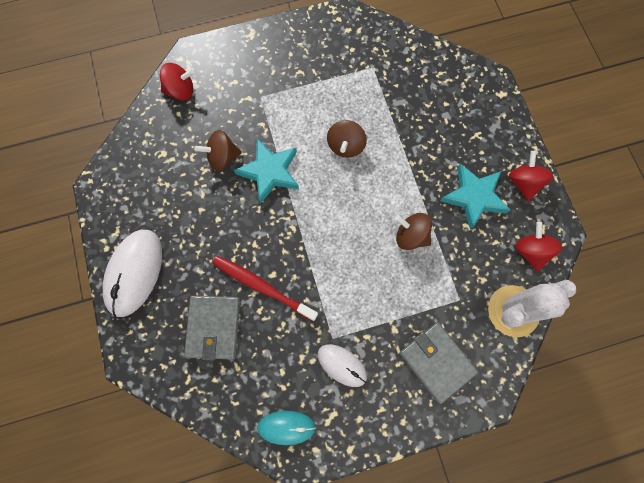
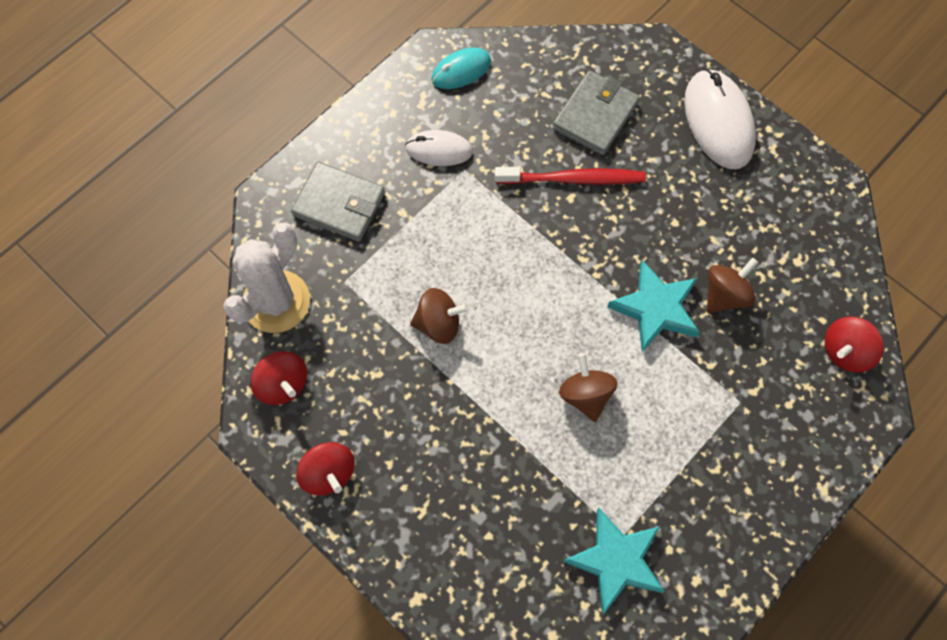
camera: 150 degrees right, 5 degrees down
(214, 327) = (595, 115): grey wallet -> grey wallet turned 60 degrees clockwise
(474, 197) = (384, 417): turquoise star -> turquoise star (616, 560)

